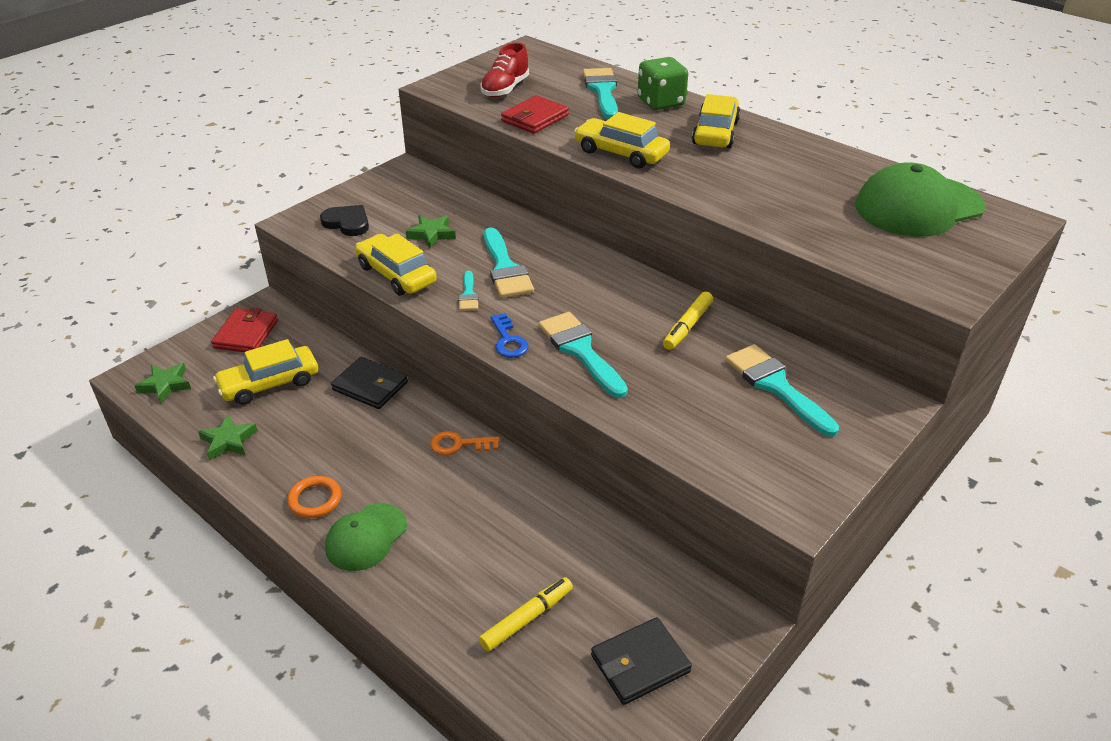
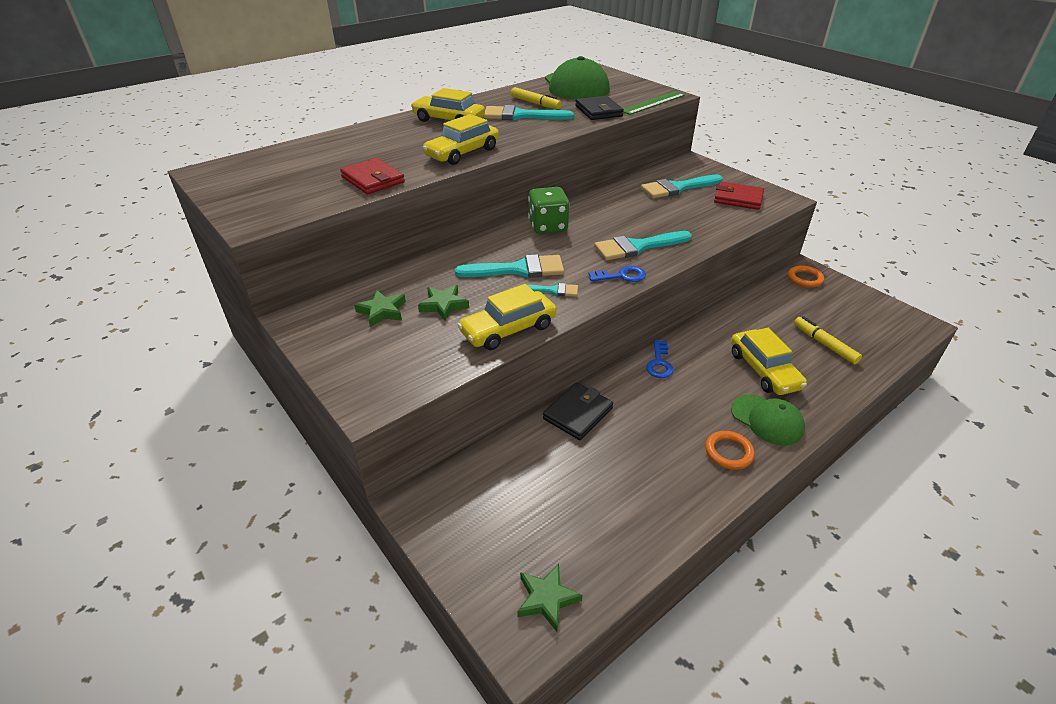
camera: 80 degrees left, 0 degrees up
(228, 441) = (650, 524): green star -> green star (382, 311)
(246, 334) = (465, 519): red wallet -> red wallet (738, 198)
(269, 384) = (561, 492): yellow car -> yellow car (764, 370)
(347, 223) = (393, 361): black heart -> none
(459, 444) = (659, 363): orange key -> blue key
(505, 89) = (295, 188): red shoe -> none
(602, 91) = (340, 149): turquoise brush -> turquoise brush (520, 116)
(640, 663) = (844, 305): black wallet -> black wallet (598, 111)
(661, 102) = (383, 131): green dice -> green dice (548, 226)
(687, 326) = (613, 205): yellow marker -> yellow marker (535, 103)
(706, 618) = (805, 279): none -> orange ring
(893, 278) = (653, 103): none -> green ruler

